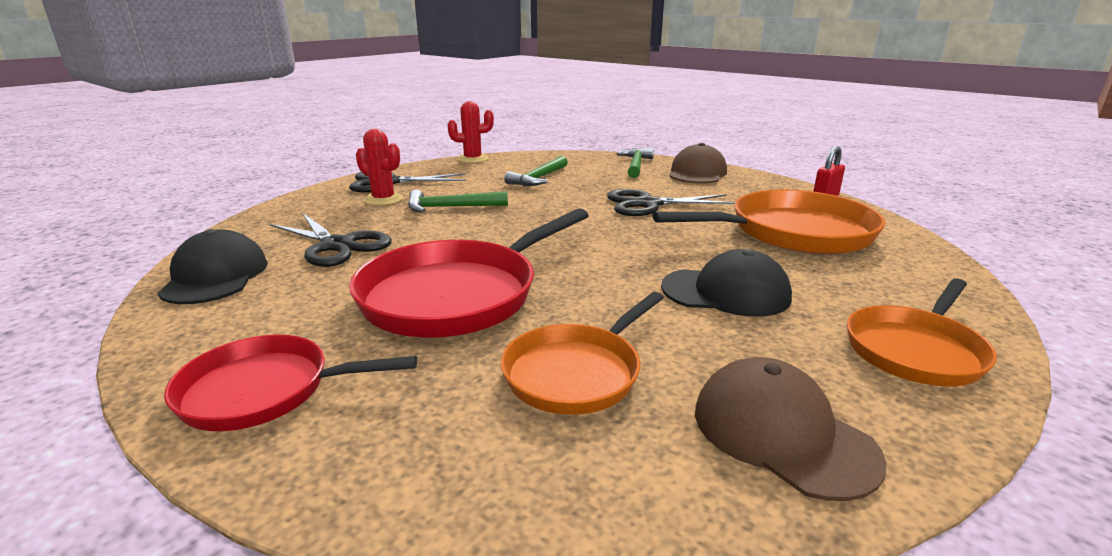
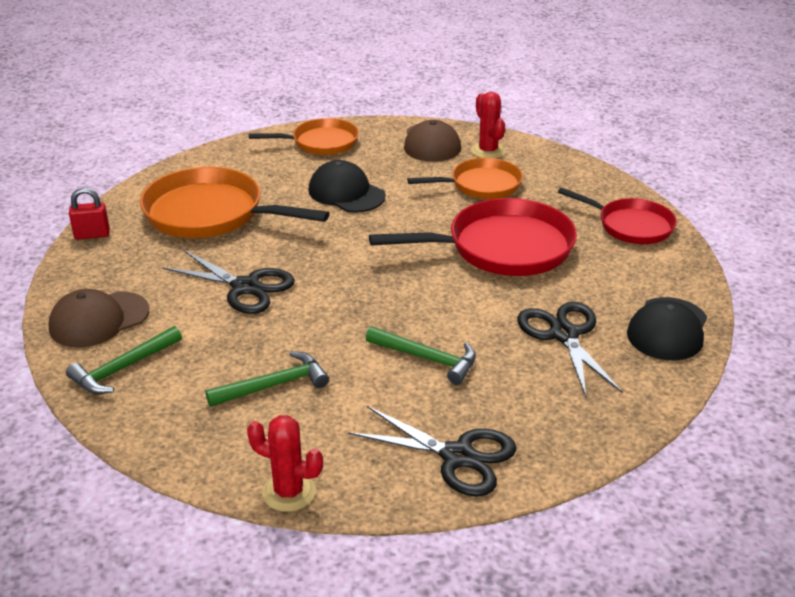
camera: 145 degrees left, 10 degrees up
(383, 199) = (486, 408): red cactus -> red cactus (488, 151)

